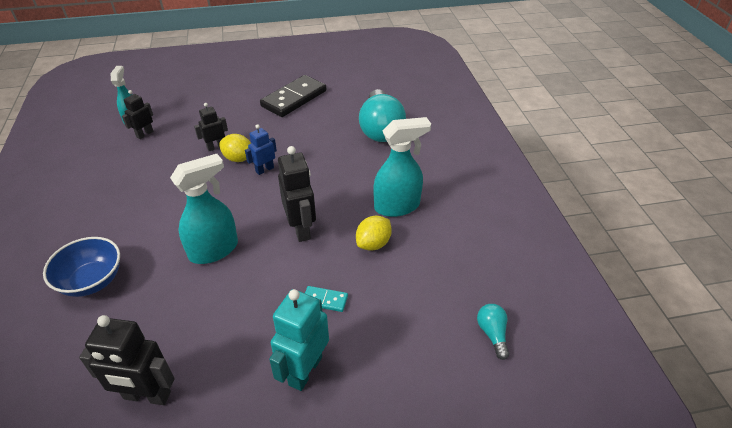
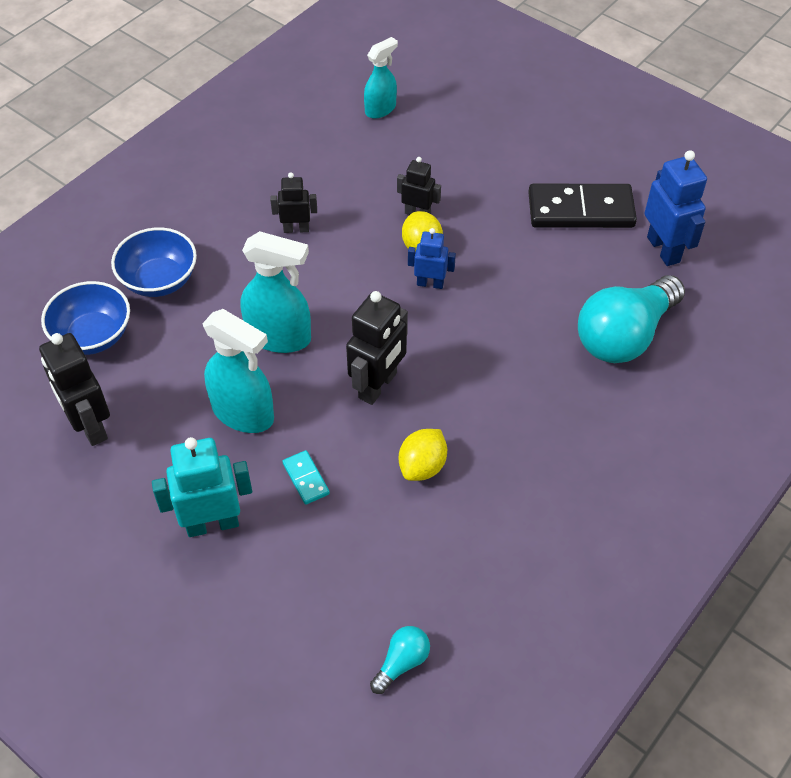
camera: 50 degrees right, 10 degrees up
(79, 345) = (93, 336): none -> blue bowl
(144, 134) = (370, 140): black robot -> black robot (296, 229)
(349, 90) = (664, 249): none -> blue robot
(373, 244) = (422, 466): yellow lemon -> yellow lemon turned 60 degrees counterclockwise
(397, 206) = (504, 449): turquoise spray bottle -> turquoise spray bottle (243, 413)

